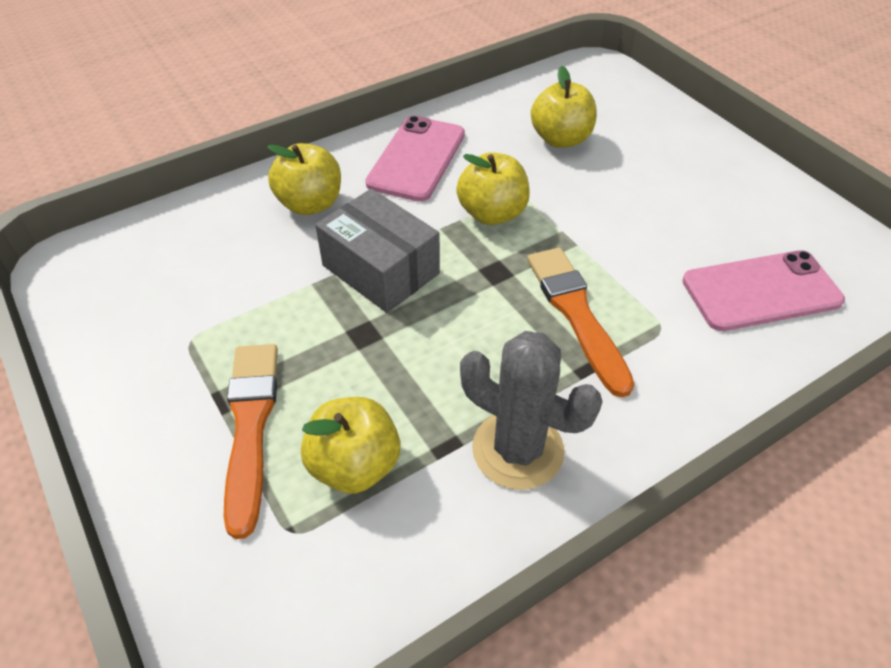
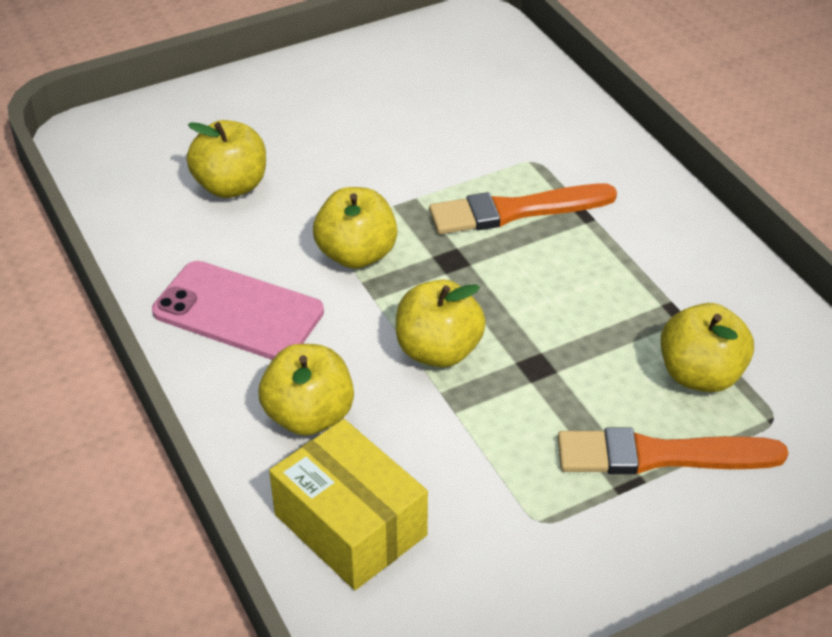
camera: 85 degrees left, 5 degrees down
(205, 233) = (350, 524): none -> yellow box
(381, 269) = (438, 351): grey box -> yellow apple
(518, 449) = (675, 266): grey cactus -> none
(761, 291) = (493, 95): pink phone -> none

